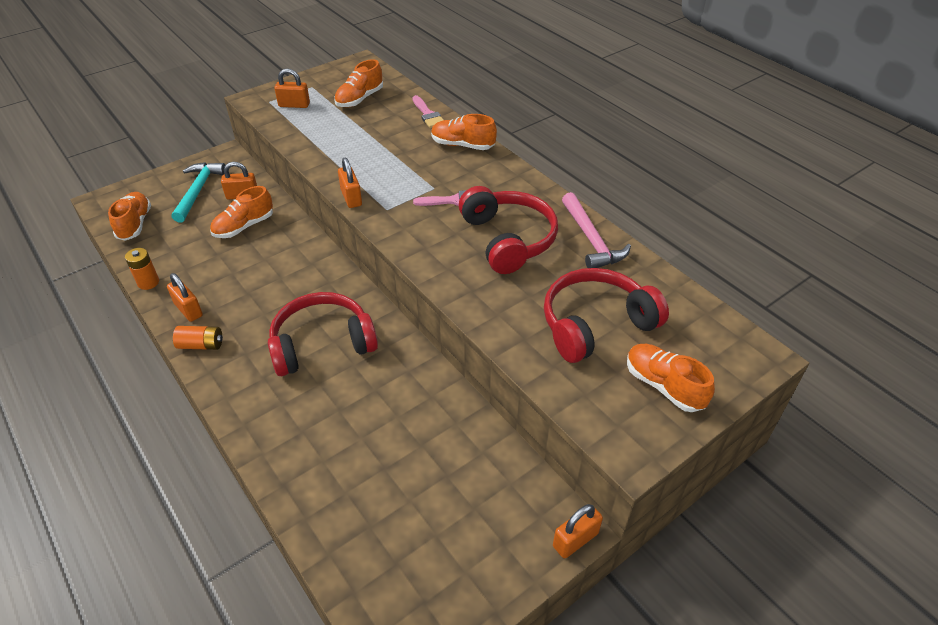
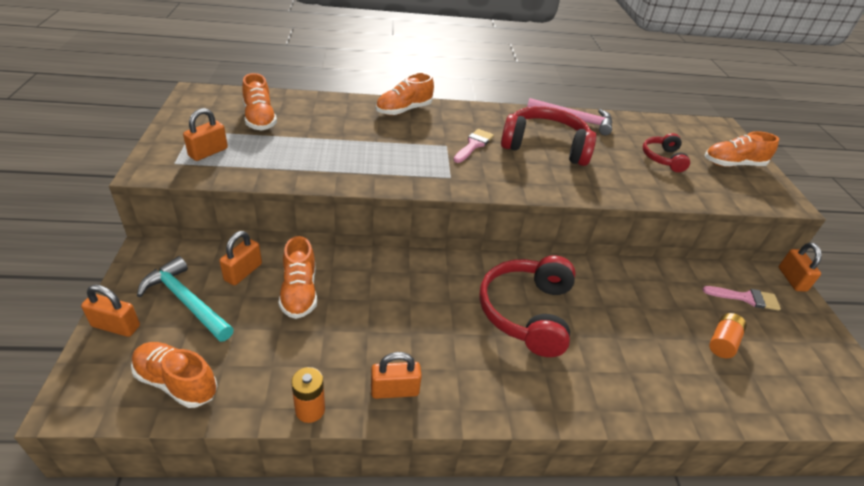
camera: 60 degrees left, 5 degrees down
(201, 345) = (461, 401): orange battery -> orange battery (722, 342)
(351, 197) = (412, 186): orange padlock -> orange padlock (116, 326)
(428, 114) = (337, 103): pink brush -> pink brush (745, 298)
(595, 324) = (662, 158): red headphones -> red headphones, size x0.55

